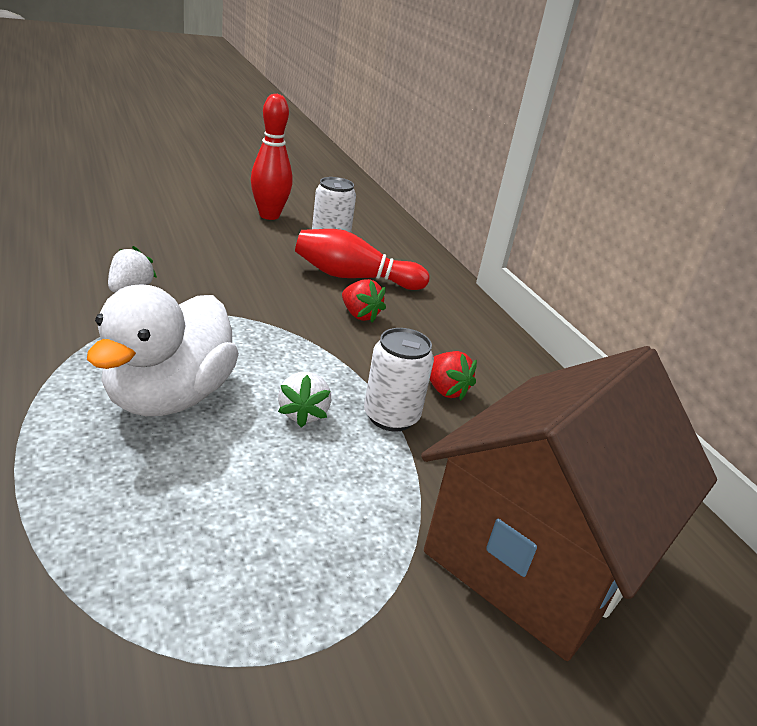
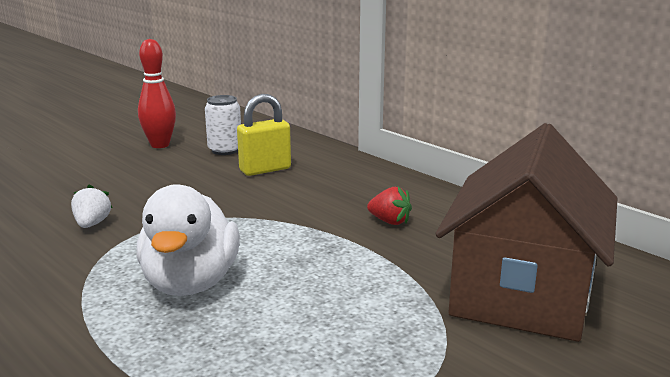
camera: 15 degrees left, 10 degrees down
(303, 413) = (301, 264): white strawberry -> none
(354, 277) = (265, 169): red bowling pin -> yellow padlock
(359, 315) = (290, 192): red strawberry -> none
(391, 417) = (365, 248): white can -> none

